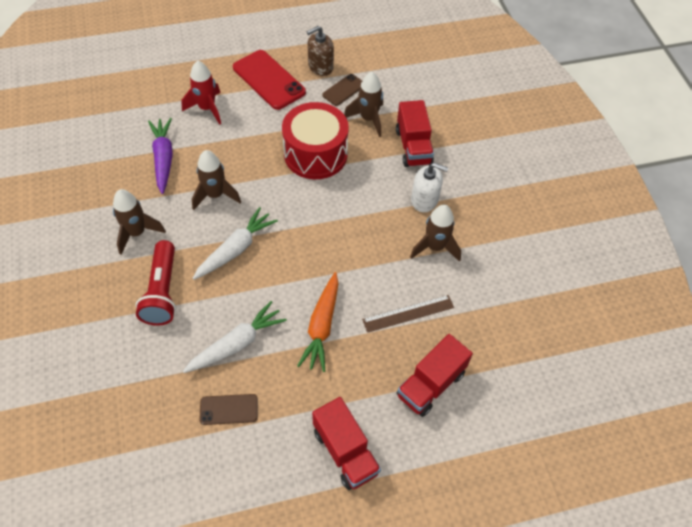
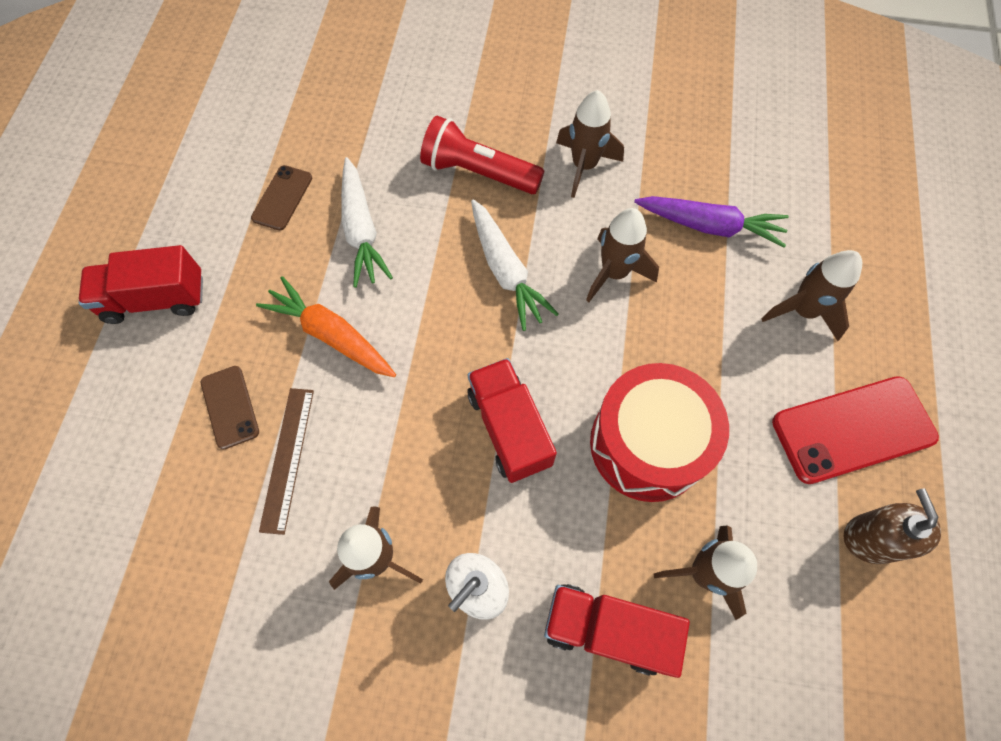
camera: 115 degrees right, 10 degrees up
(207, 108) = (803, 311): red rocket -> brown rocket
(343, 90) = (795, 557): brown phone -> brown phone (230, 407)
(430, 384) = (169, 438): red truck -> red truck (509, 428)

